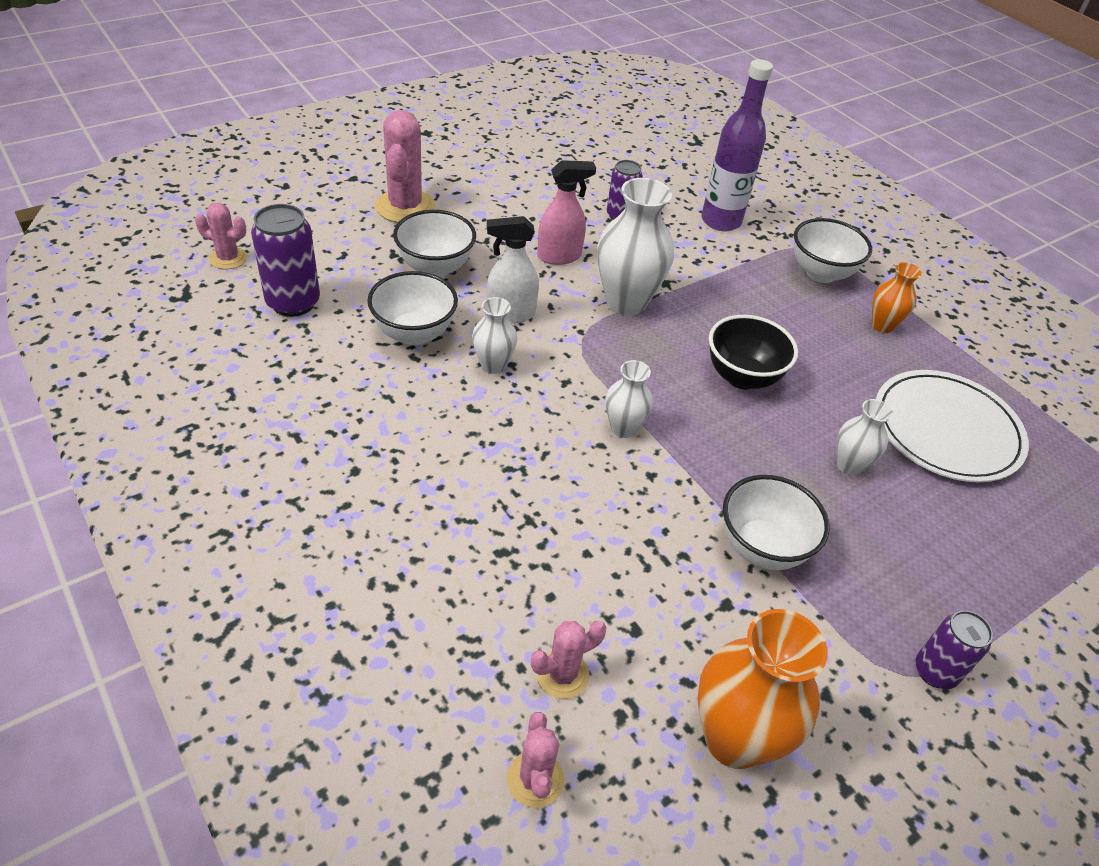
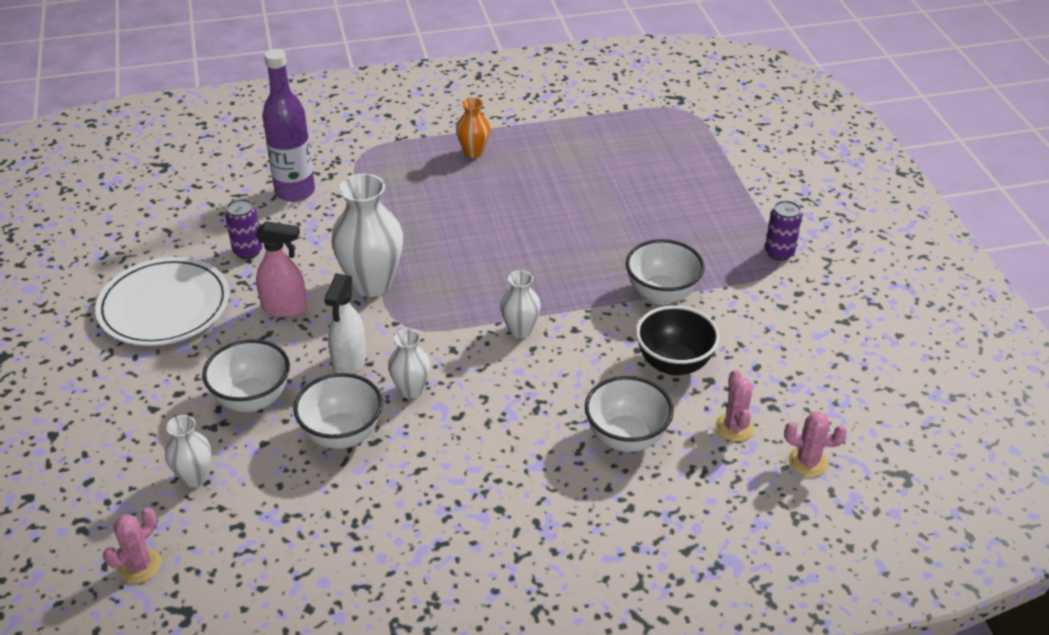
camera: 65 degrees left, 5 degrees down
(293, 302) = (248, 519): purple can -> none
(405, 207) = (136, 402): pink cactus -> none
(559, 256) = (285, 308): pink spray bottle -> pink spray bottle turned 90 degrees clockwise
(734, 738) = (802, 358): orange vase -> none
(742, 377) = (494, 246): black bowl -> black bowl (674, 364)
(820, 273) = (396, 160): white bowl -> white bowl (626, 438)
(849, 465) = (605, 225): white vase -> white vase (194, 477)
(946, 430) = (591, 166): white plate -> white plate (164, 306)

